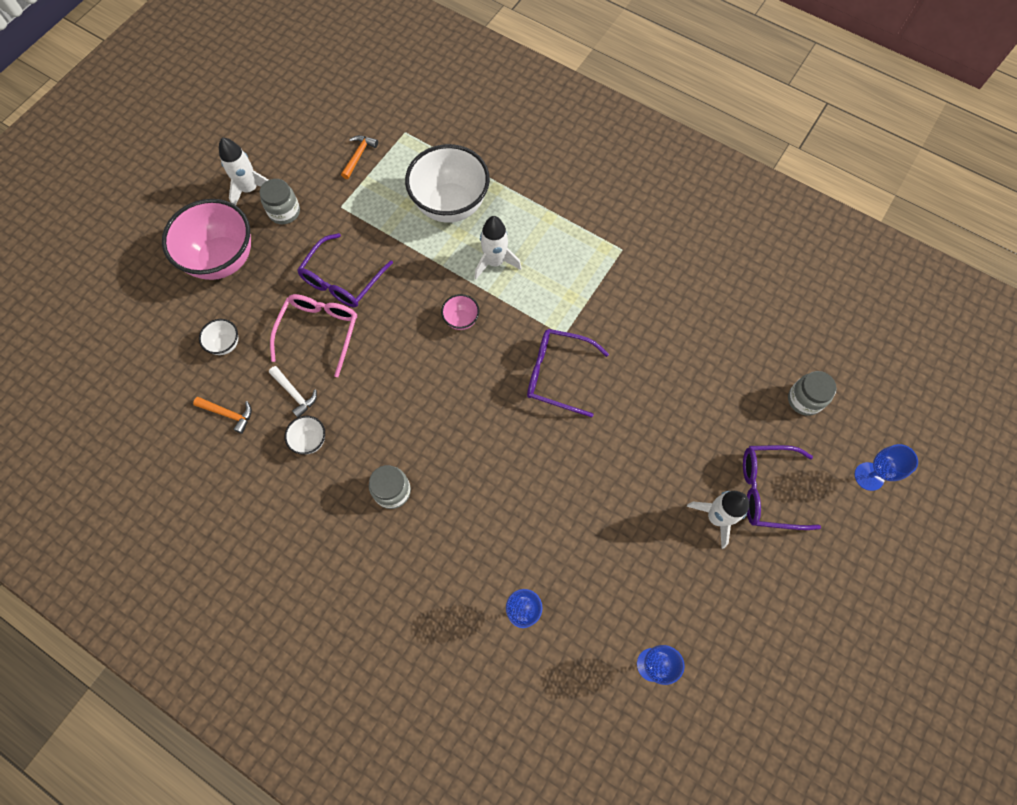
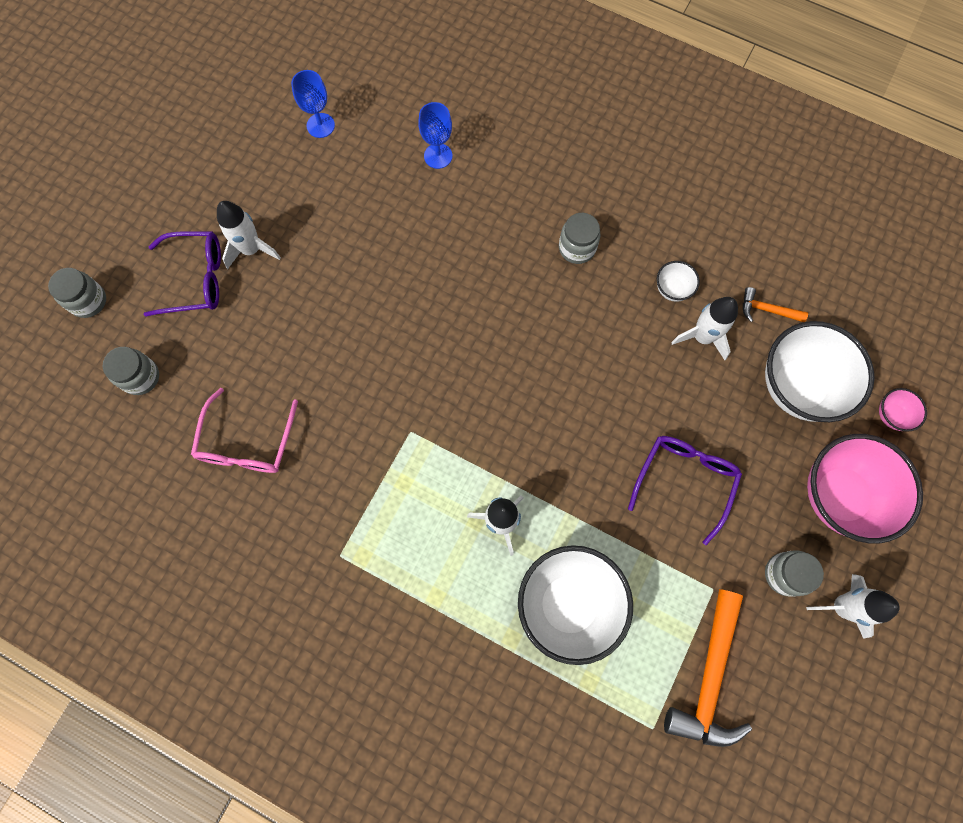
camera: 175 degrees right, 5 degrees up
(225, 344) = (797, 387): white bowl -> white bowl, size x2.29
(295, 394) = (702, 337): white hammer -> white rocket
(319, 331) = (695, 412): pink glasses -> pink glasses (247, 443)
(359, 156) = (709, 678): orange hammer -> orange hammer, size x2.04
(461, 320) = (532, 440): pink bowl -> pink bowl (891, 415)
(557, 374) = (416, 383): purple glasses -> none
(869, 476) = (88, 301): blue goblet -> grey jar

